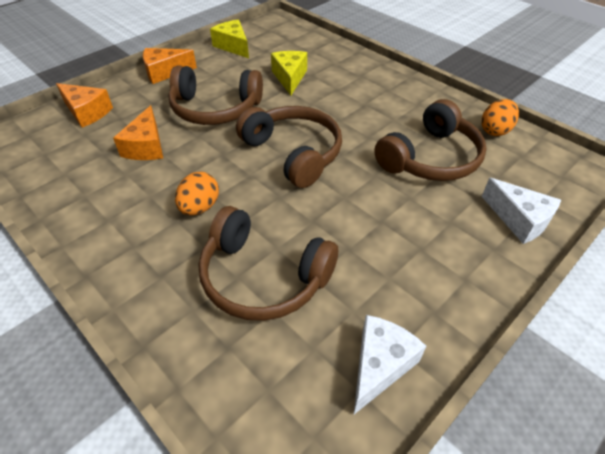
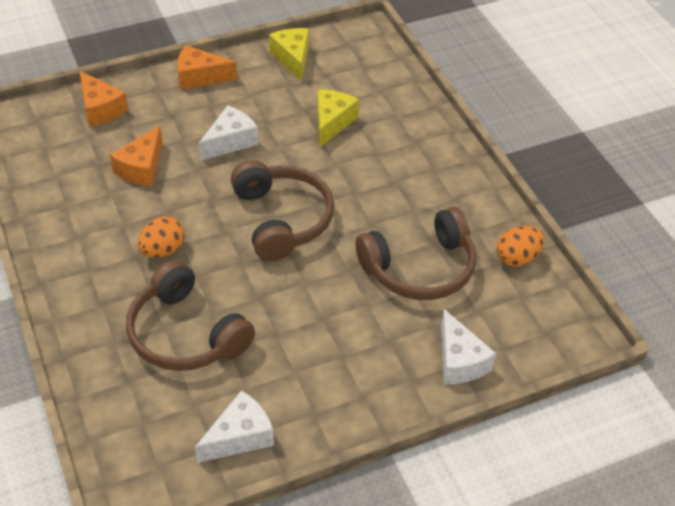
camera: 20 degrees right, 0 degrees up
(215, 109) = (230, 141): brown headphones -> white cheese

